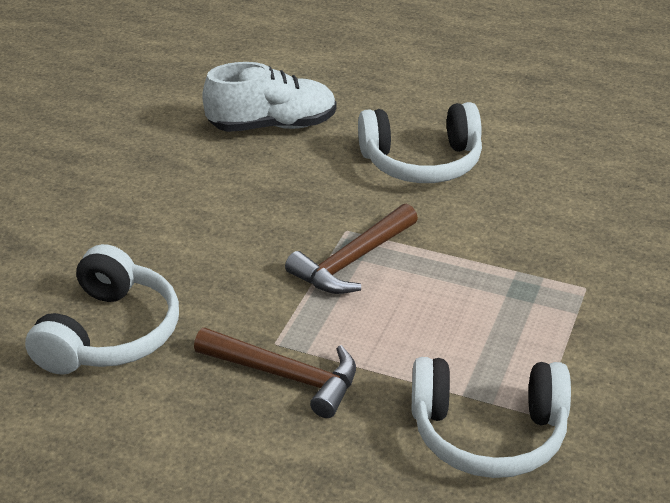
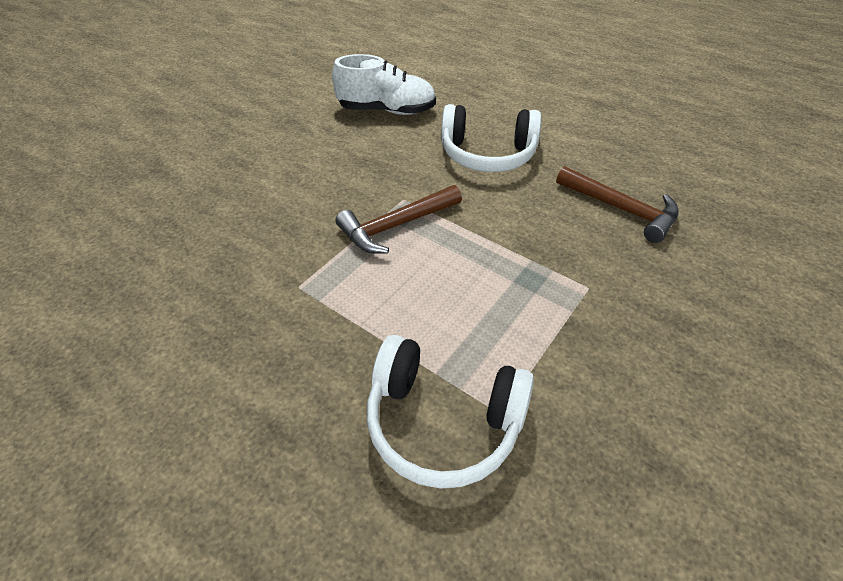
camera: 15 degrees right, 10 degrees up
(109, 333) = (177, 252): white headphones -> none
(286, 376) = (291, 320): brown hammer -> brown hammer (621, 209)

